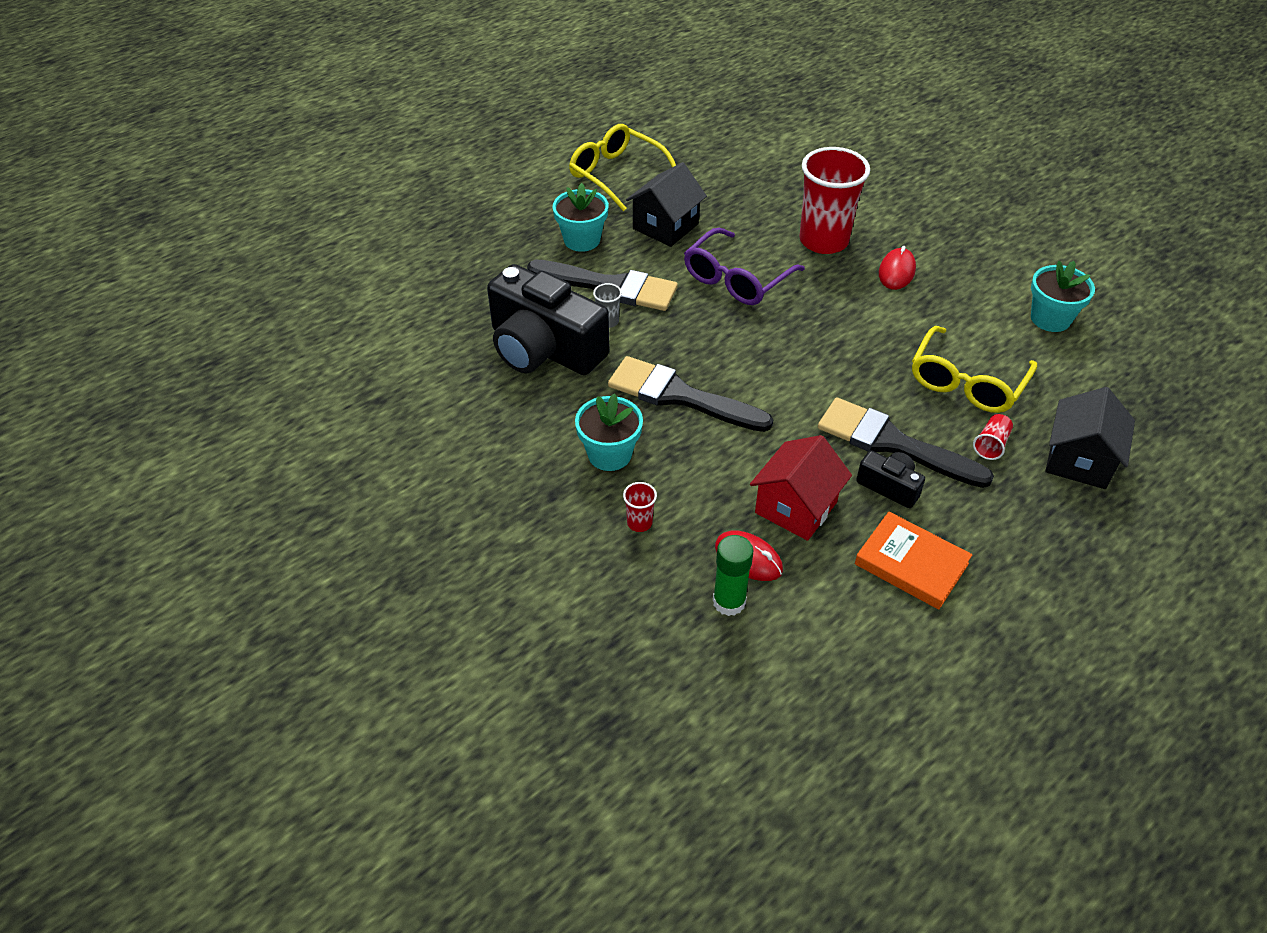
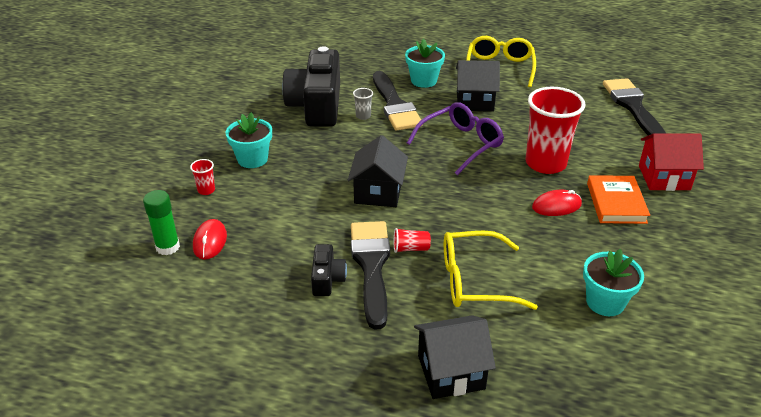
camera: 55 degrees right, 10 degrees down
(680, 396) = (326, 164): black brush -> black brush (632, 107)
(737, 278) = (460, 144): purple glasses -> purple glasses turned 135 degrees clockwise
(771, 380) = (378, 192): none -> black house
(796, 507) = (270, 245): red house -> red house (664, 177)
(911, 564) = (260, 315): orange book -> orange book (616, 203)
(991, 444) = (419, 316): red cup -> red cup (411, 248)

